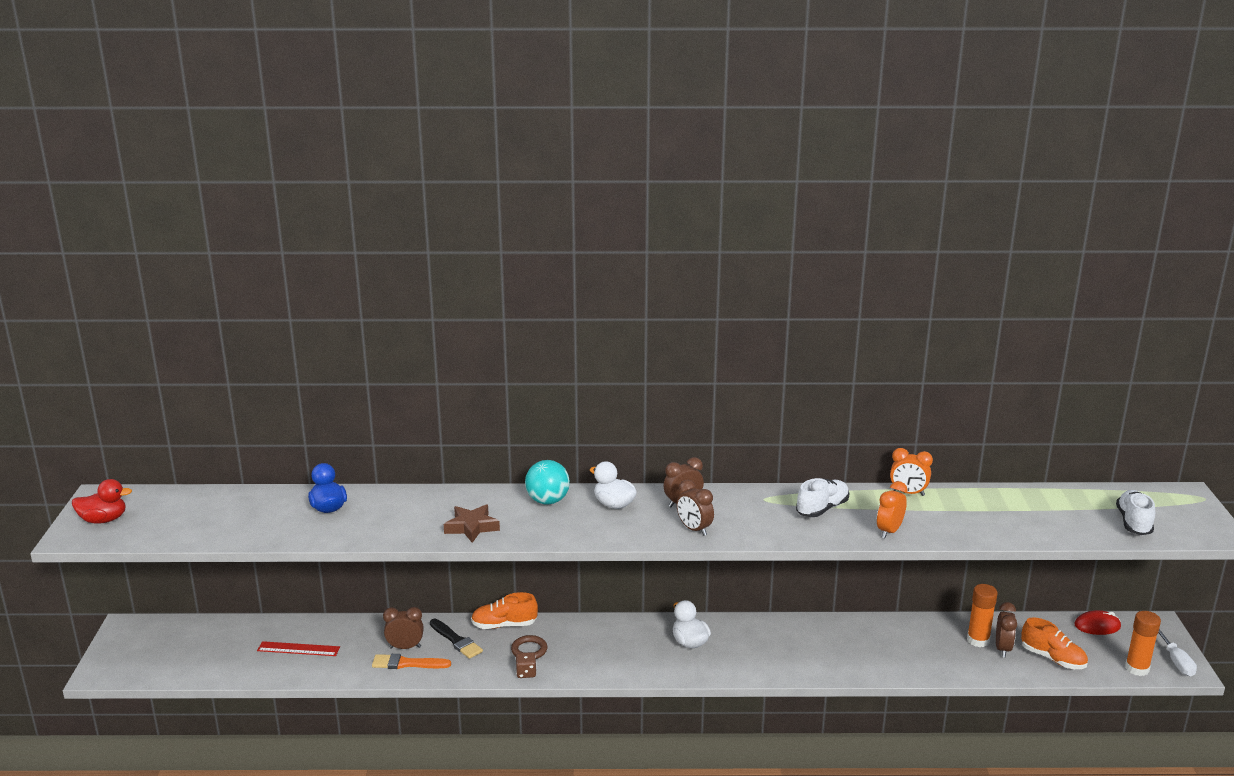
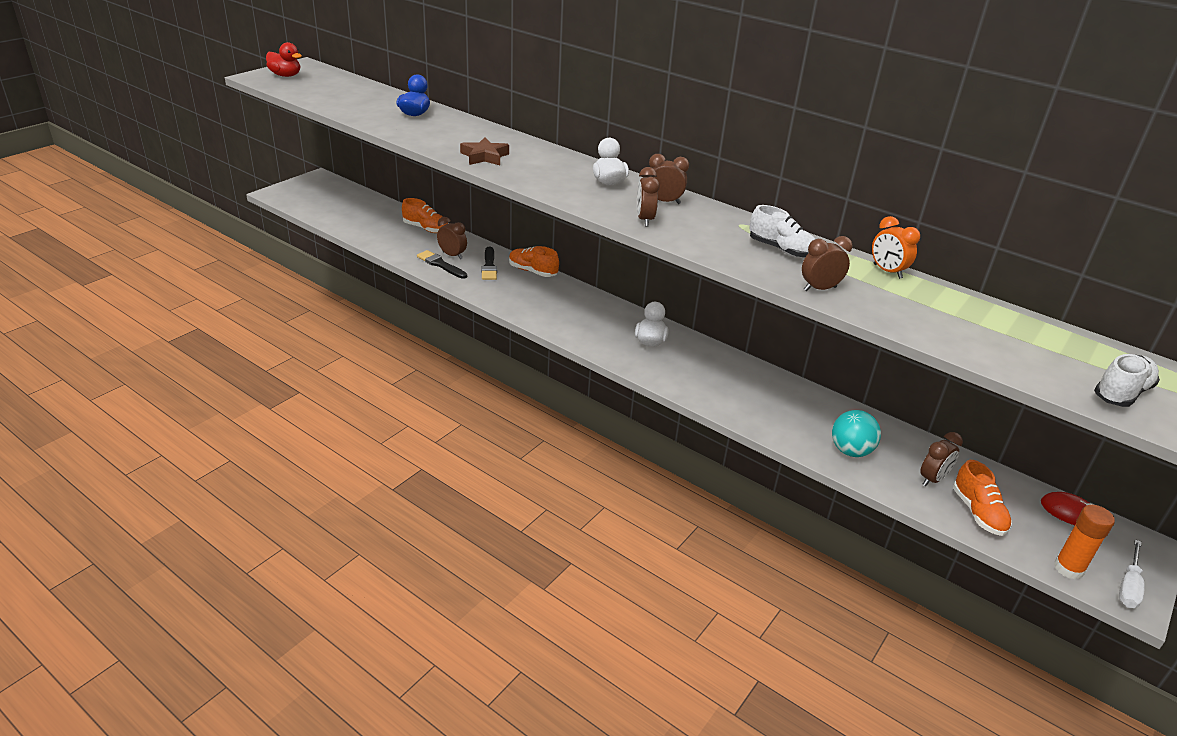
camera: 35 degrees right, 10 degrees up
(298, 649) = (390, 228): red ruler -> none
(337, 631) = (426, 229): none -> orange shoe
(407, 663) = (440, 264): orange brush -> black brush
(526, 673) = (506, 305): brown dice -> none
(529, 650) = (528, 293): brown ring -> none
(547, 501) = (563, 162): turquoise ball -> turquoise ball (850, 451)
(822, 509) = (781, 250): white shoe -> white shoe turned 45 degrees clockwise
(889, 531) = (819, 289): orange clock -> brown clock
(978, 640) = (915, 460): orange glue stick -> none

